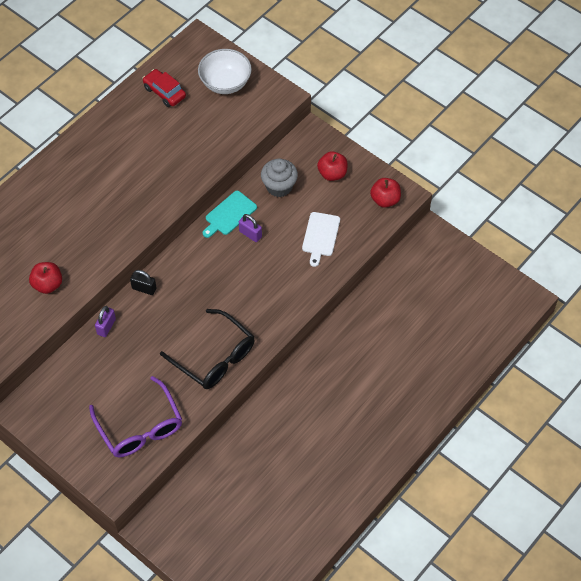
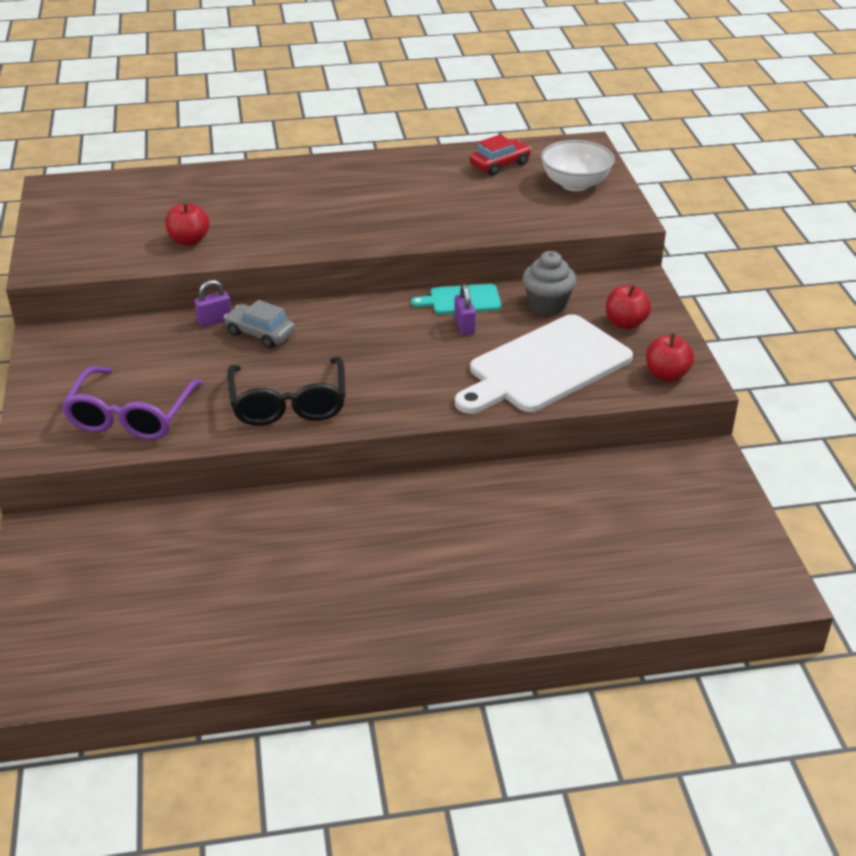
camera: 40 degrees right, 20 degrees down
(144, 288) = (293, 311): black padlock -> none
(144, 318) = (260, 333): none -> grey car
(164, 92) = (500, 165): red car -> red car turned 60 degrees clockwise
(320, 236) = (545, 367): white cutting board -> white cutting board, size x2.04

